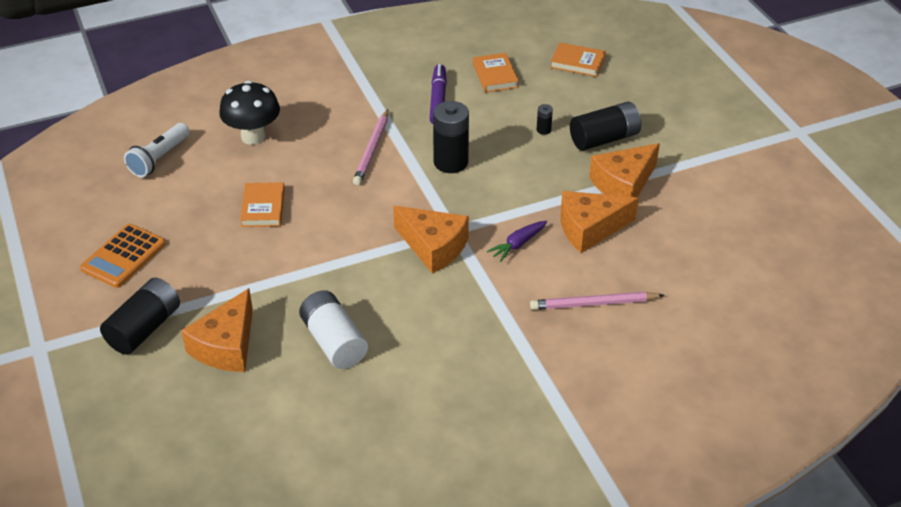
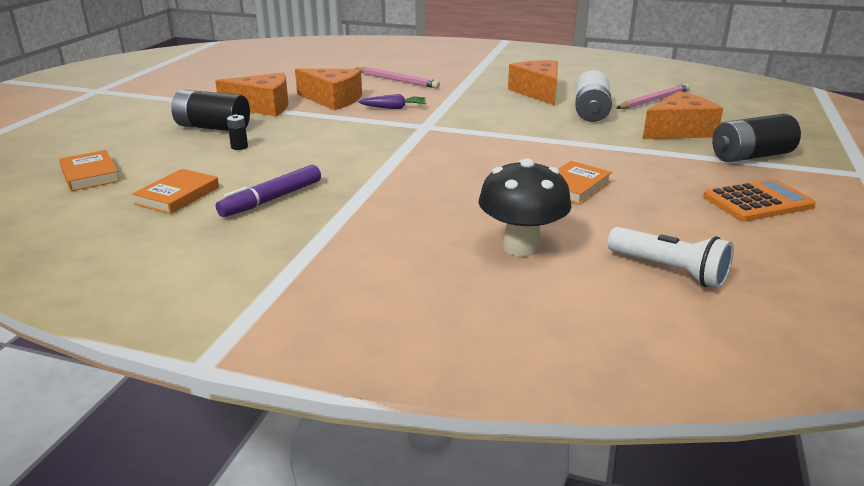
camera: 140 degrees left, 15 degrees down
(159, 159) = (669, 270): white flashlight -> white flashlight turned 60 degrees clockwise
(372, 150) = (407, 188): pink pencil -> pink pencil (654, 100)
(433, 247) = (455, 124): orange cheese -> orange cheese (538, 92)
(451, 162) = (354, 156): black battery -> none

